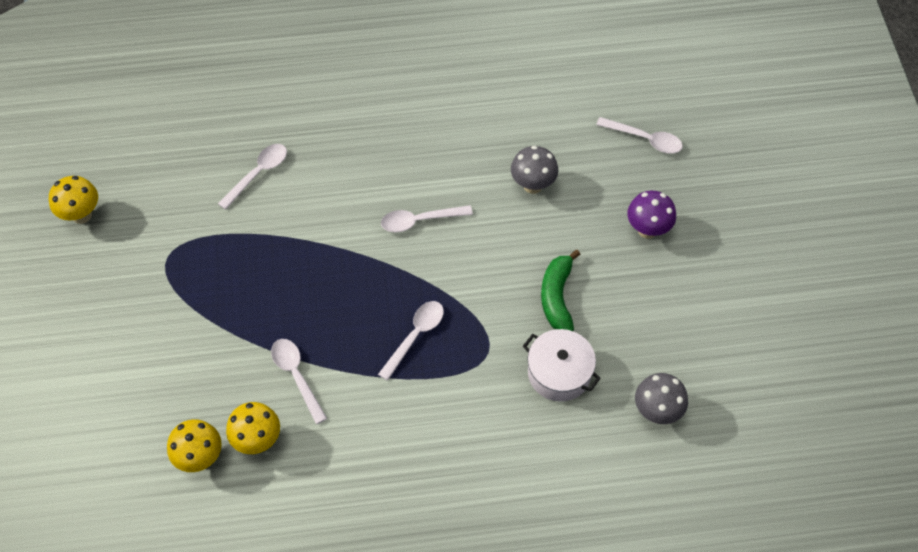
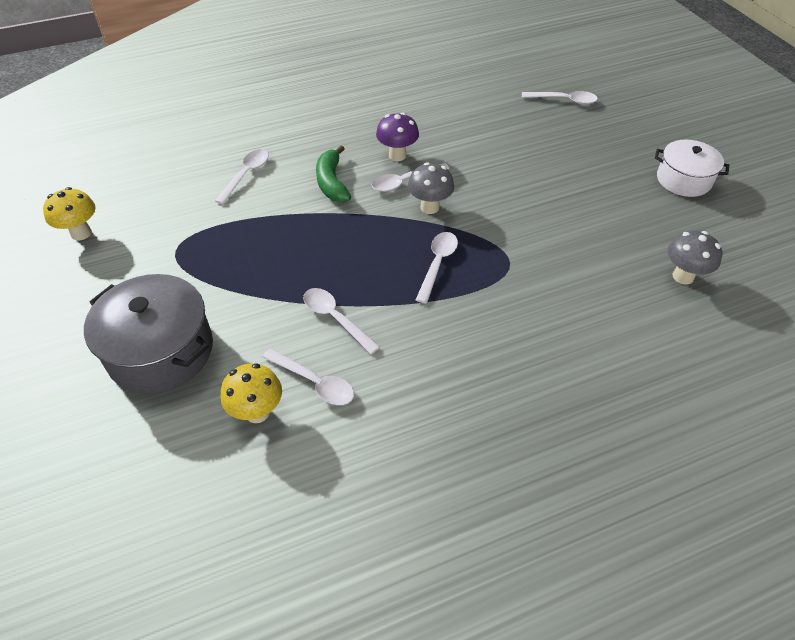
camera: 15 degrees left, 10 degrees down
(131, 372) = (160, 351): none -> grey pot
(258, 440) = (314, 382): yellow mushroom -> white spoon
(532, 185) = (490, 142): grey mushroom -> grey mushroom (429, 207)
(557, 297) = (550, 211): green banana -> green banana (332, 183)
(559, 373) = (581, 265): white pot -> white pot (683, 180)
(647, 230) = (599, 154): purple mushroom -> purple mushroom (397, 155)

